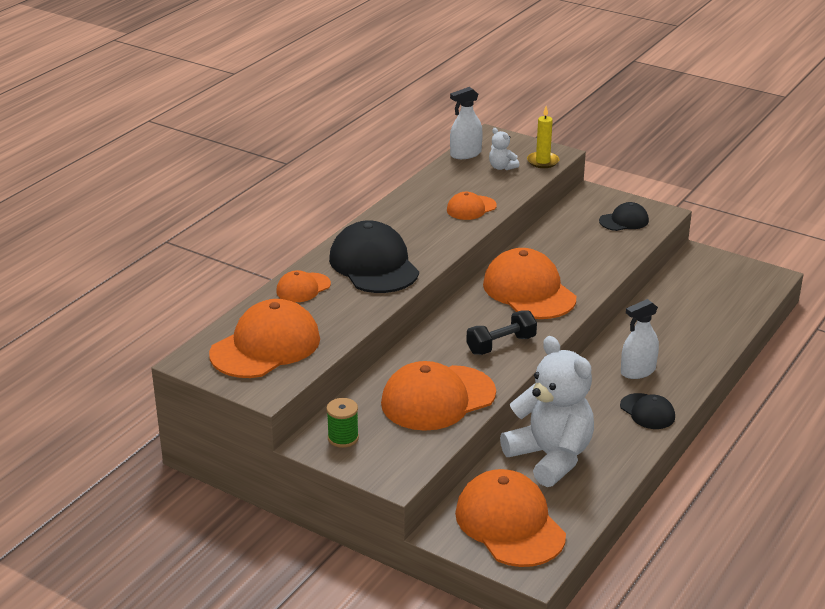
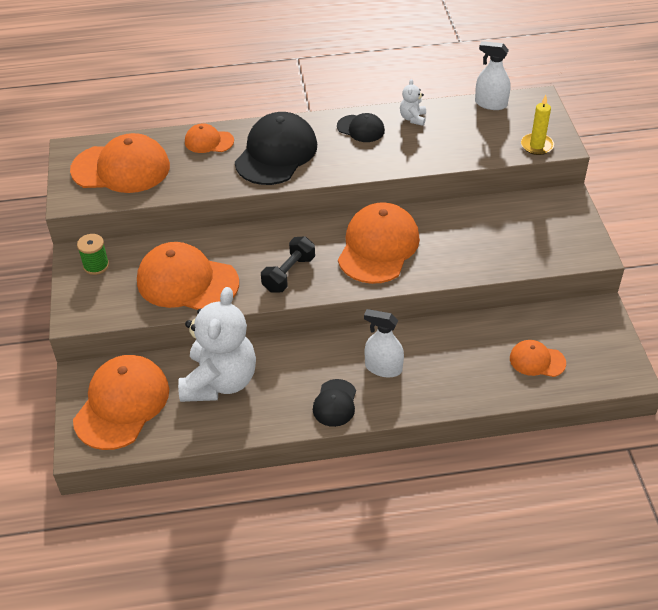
camera: 50 degrees right, 15 degrees up
(471, 208) = (414, 151): orange cap -> orange cap (537, 360)
(501, 345) = (289, 274): black dumbbell -> black dumbbell turned 75 degrees counterclockwise
(502, 167) = (497, 131): white teddy bear -> white teddy bear (413, 118)
(624, 221) = (550, 239): black cap -> black cap (361, 129)

